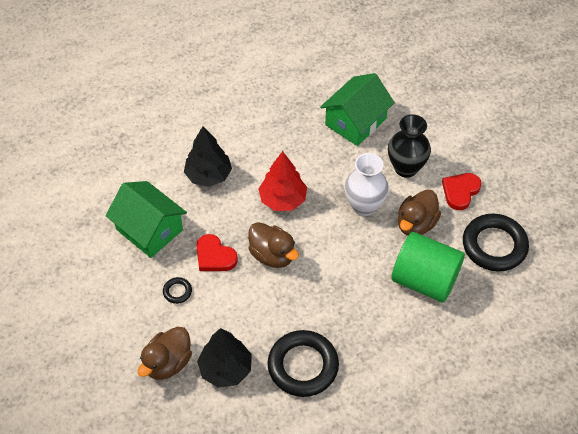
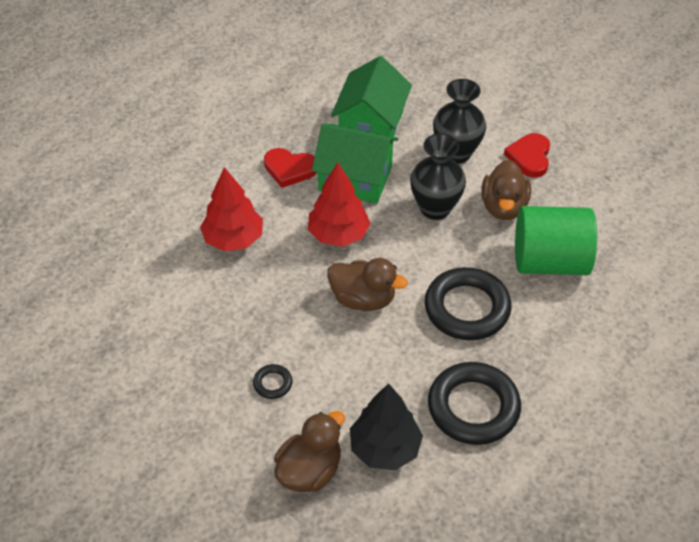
camera: 25 degrees left, 5 degrees down
(149, 229) = (196, 326): green house -> green house (355, 178)
(168, 363) = (310, 471): brown duck -> brown duck turned 150 degrees counterclockwise
(208, 175) = (233, 239): black tree -> red tree
(214, 256) = (294, 326): red heart -> red heart (289, 169)
(364, 206) = (435, 208): white vase -> black vase
(494, 245) = (599, 199): black ring -> black ring (467, 308)

